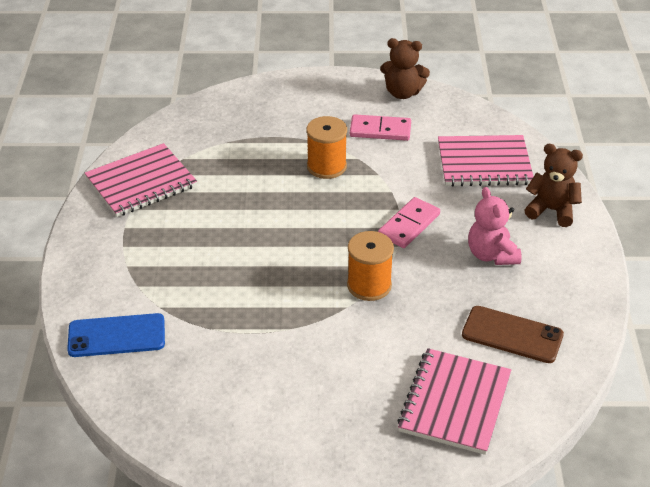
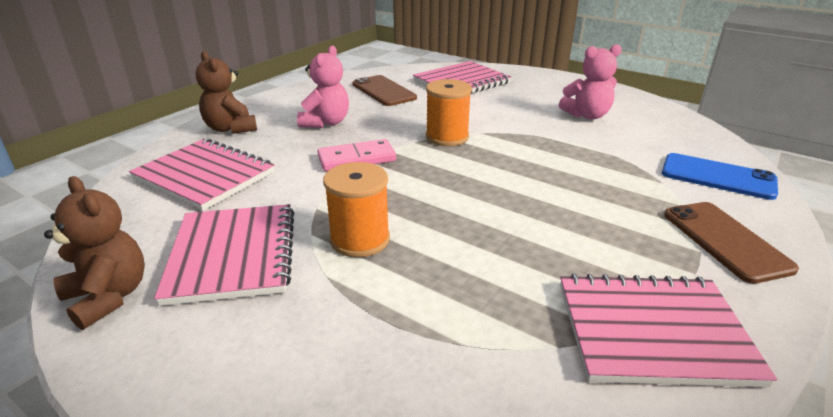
camera: 145 degrees left, 10 degrees down
(108, 262) = (725, 241): none -> brown phone
(266, 391) = (587, 115): none -> pink teddy bear
(380, 130) = (233, 255): pink domino -> pink notebook

